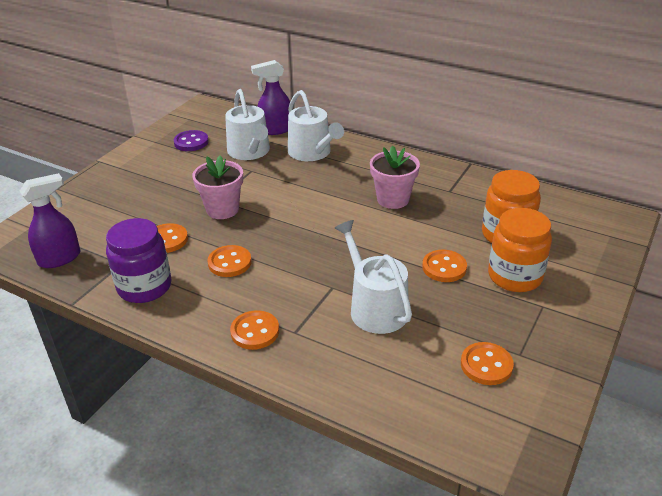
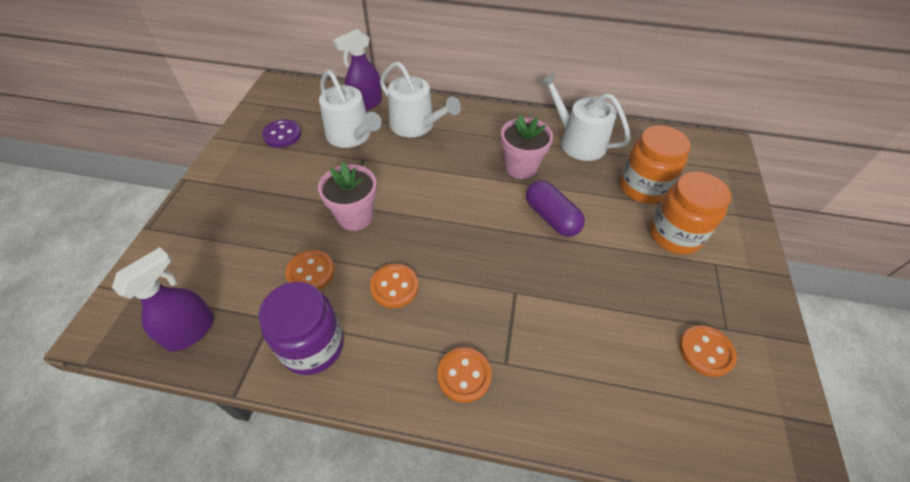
camera: 20 degrees left, 15 degrees up
(375, 307) = (569, 307): white watering can -> white watering can (577, 141)
(399, 241) = (551, 217): none -> purple capsule
(444, 267) = (608, 240): orange button -> none

